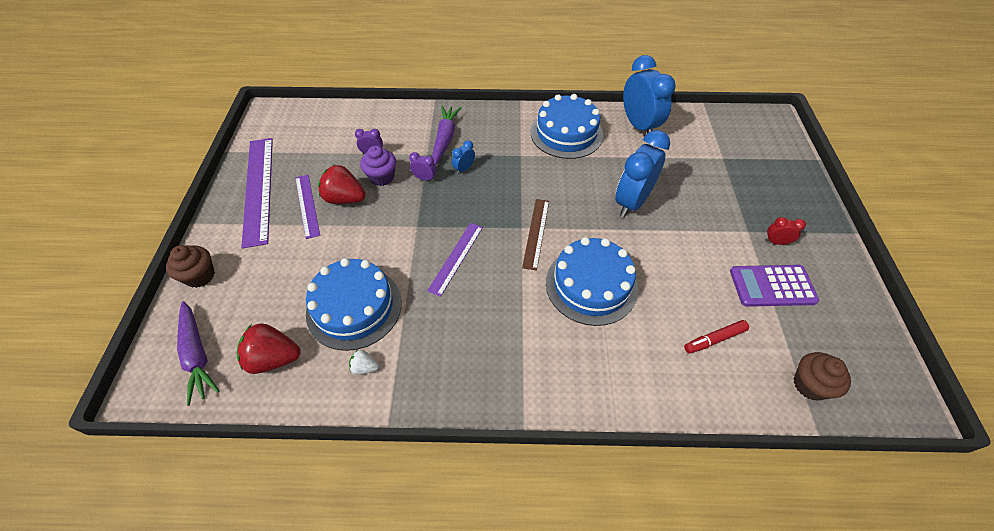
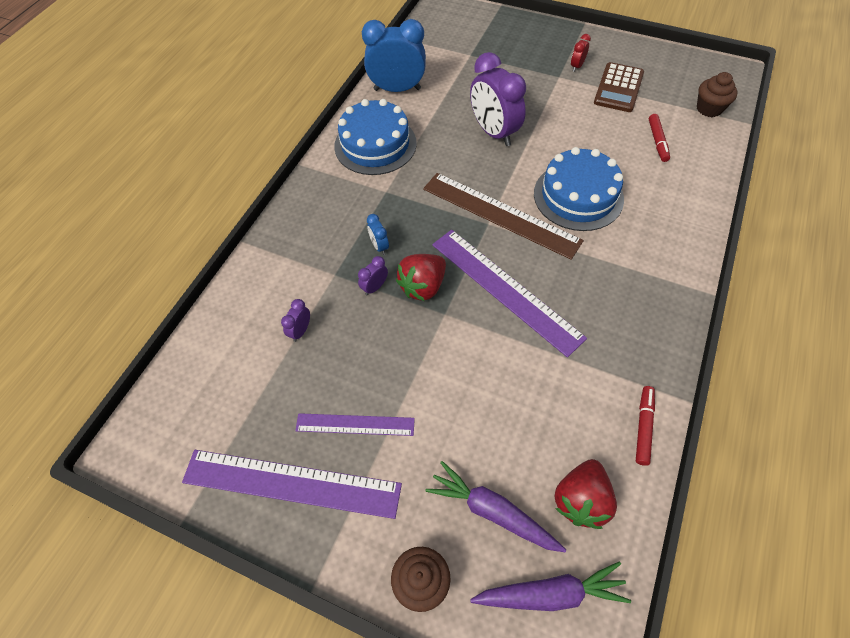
camera: 65 degrees left, 5 degrees up
(345, 199) = (365, 378): red strawberry -> red strawberry (423, 286)
(350, 392) = (643, 427): none -> red marker
(354, 307) = (536, 401): blue cake -> none
(364, 367) = (617, 407): white strawberry -> none
(382, 177) = (349, 330): purple cupcake -> none
(445, 139) = (319, 250): purple carrot -> purple carrot (492, 511)
(456, 258) = (505, 289): purple ruler -> purple ruler, size x1.76
(536, 233) = (500, 214): brown ruler -> brown ruler, size x1.76
(631, 202) = (493, 132): blue clock -> purple clock
(772, 286) = (618, 88): purple calculator -> brown calculator

